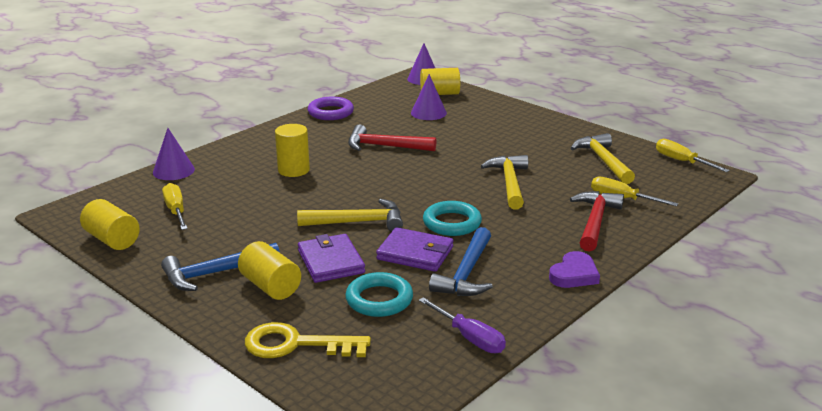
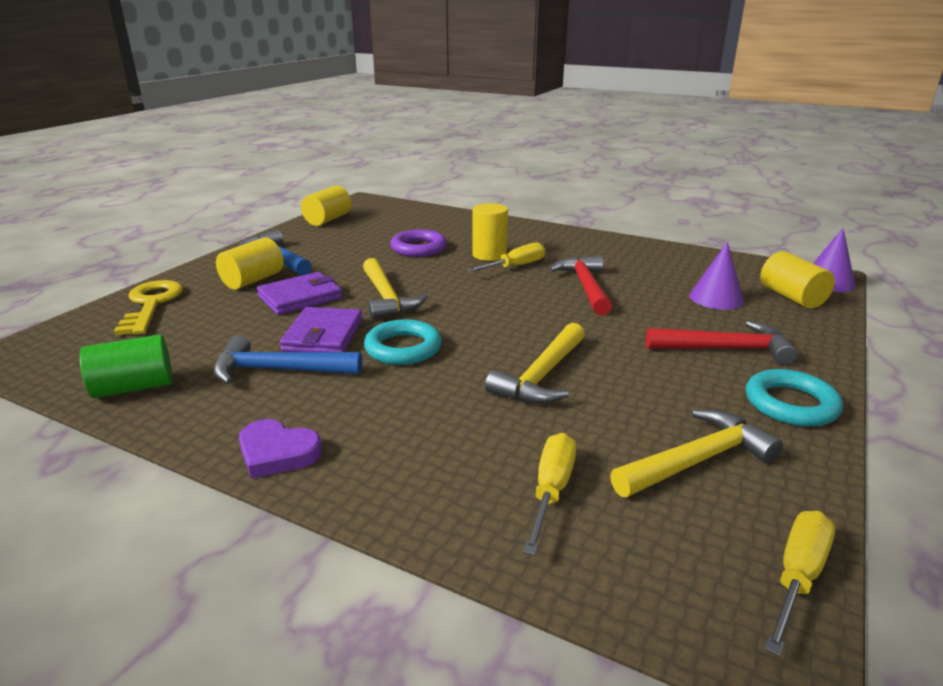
camera: 75 degrees right, 0 degrees up
(173, 171) = (456, 216): purple cone -> none
(176, 211) = (382, 228): yellow screwdriver -> yellow screwdriver (515, 266)
(330, 112) = (648, 249): purple ring -> purple ring (418, 248)
(379, 299) = (224, 329): turquoise ring -> turquoise ring (790, 404)
(470, 338) = (134, 387): purple screwdriver -> green cylinder
(509, 183) = (542, 376): yellow hammer -> yellow hammer turned 135 degrees clockwise
(595, 221) = (451, 463): red hammer -> red hammer (725, 349)

